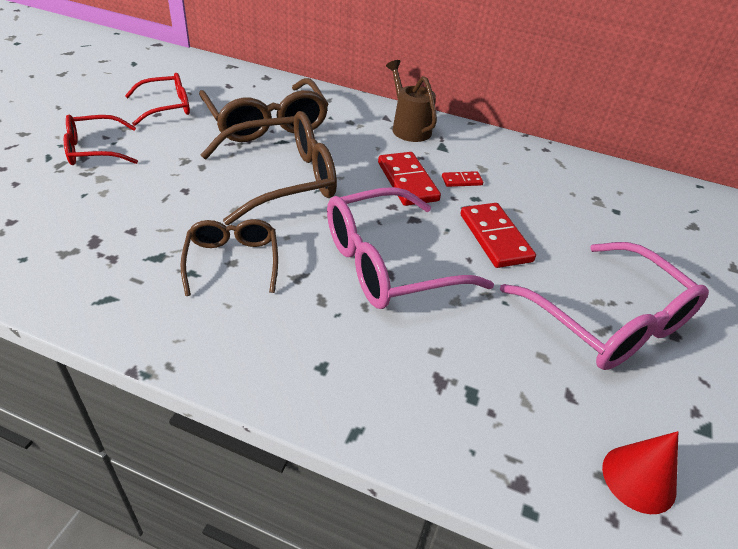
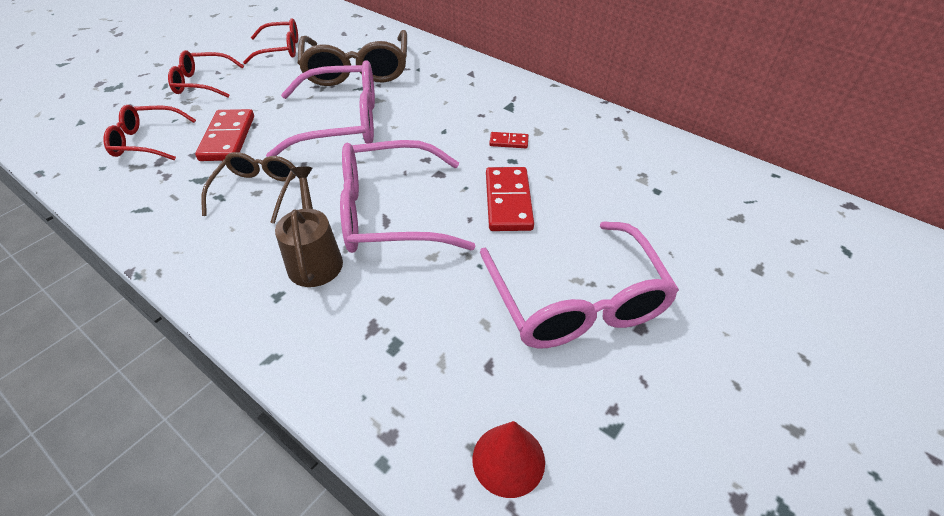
camera: 20 degrees right, 5 degrees up
(64, 222) = (147, 141): none -> red glasses
(283, 179) = (341, 123): brown glasses -> pink glasses
(407, 181) = (454, 137): red domino -> red domino (228, 138)
(408, 128) = (487, 85): brown watering can -> brown watering can (315, 258)

